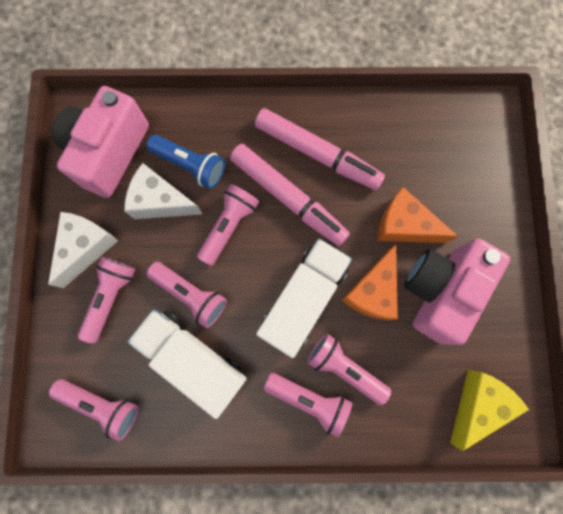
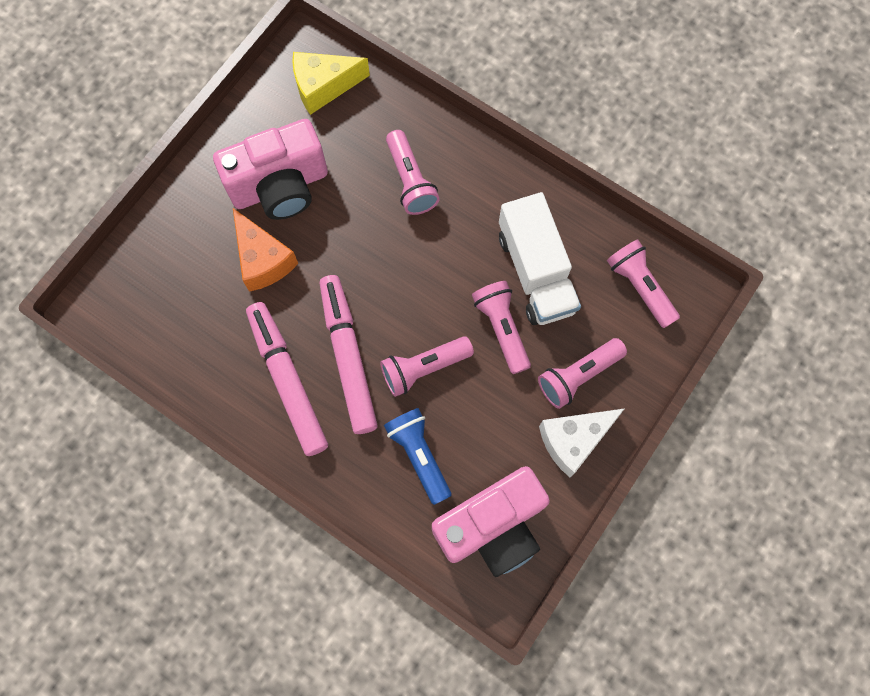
camera: 145 degrees left, 5 degrees down
(161, 201) = (473, 437): white cheese -> none
(303, 299) = (403, 257): white truck -> none
(309, 400) = (458, 176): pink flashlight -> none
(372, 291) = (338, 224): orange cheese -> none

